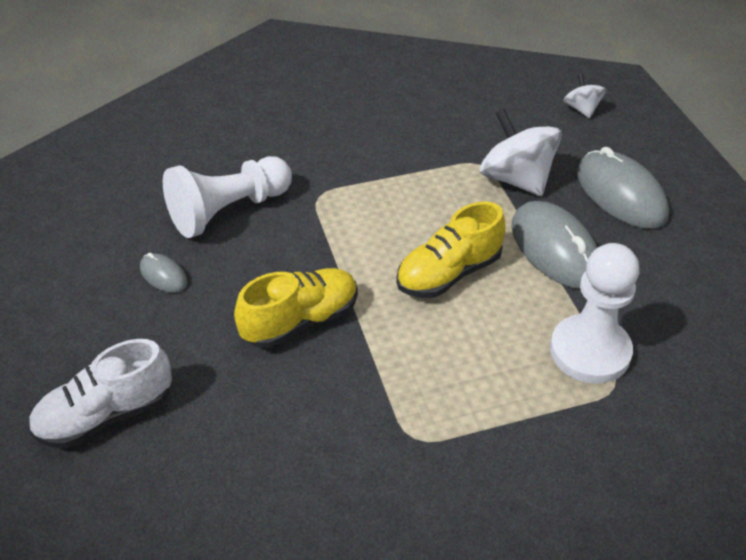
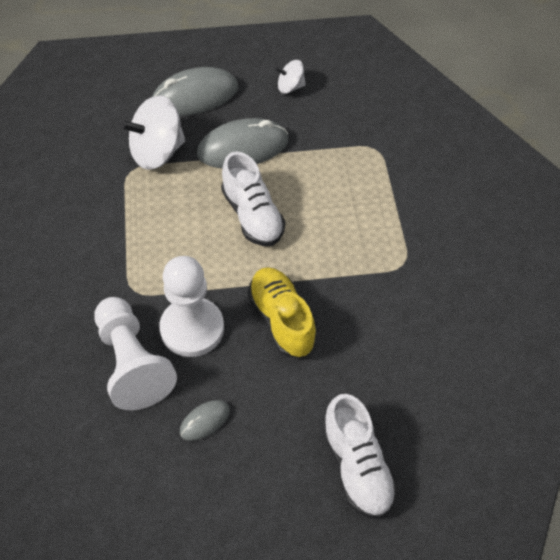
camera: 80 degrees left, 10 degrees up
(449, 274) = (252, 216): yellow shoe -> white shoe
(582, 109) = (84, 91): white spinning top -> white spinning top (290, 87)
(590, 351) = (344, 153): white pawn -> white pawn (192, 328)

